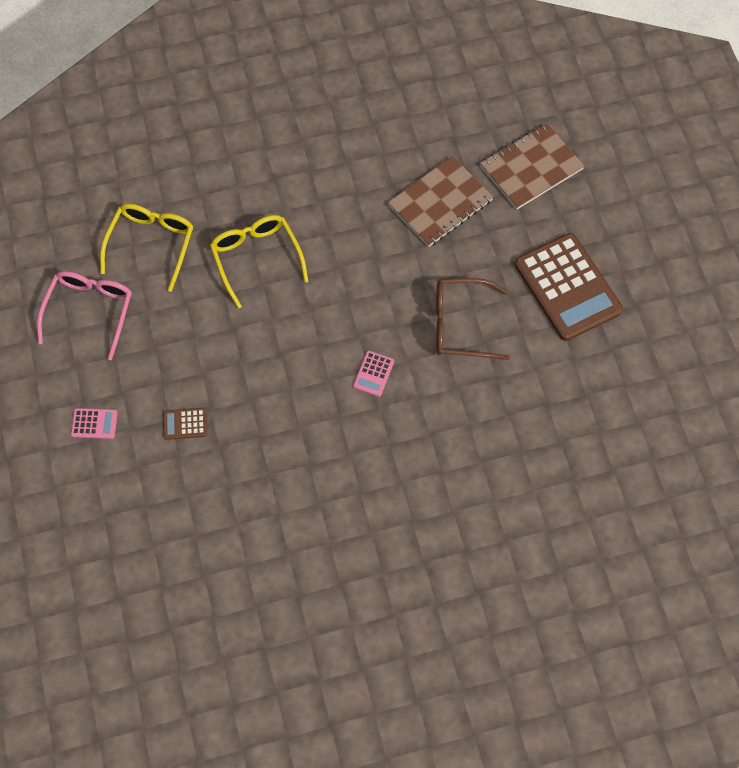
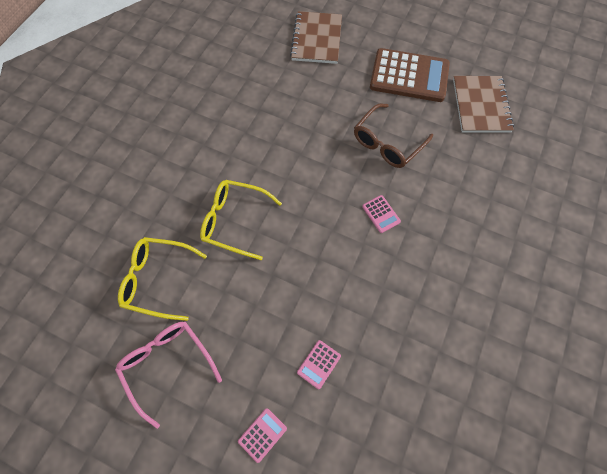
camera: 50 degrees left, 0 degrees up
(151, 244) = (157, 280): yellow glasses -> yellow glasses turned 45 degrees counterclockwise
(185, 424) = (319, 364): brown calculator -> pink calculator
(440, 203) = (296, 95): brown notebook -> brown notebook (481, 105)

